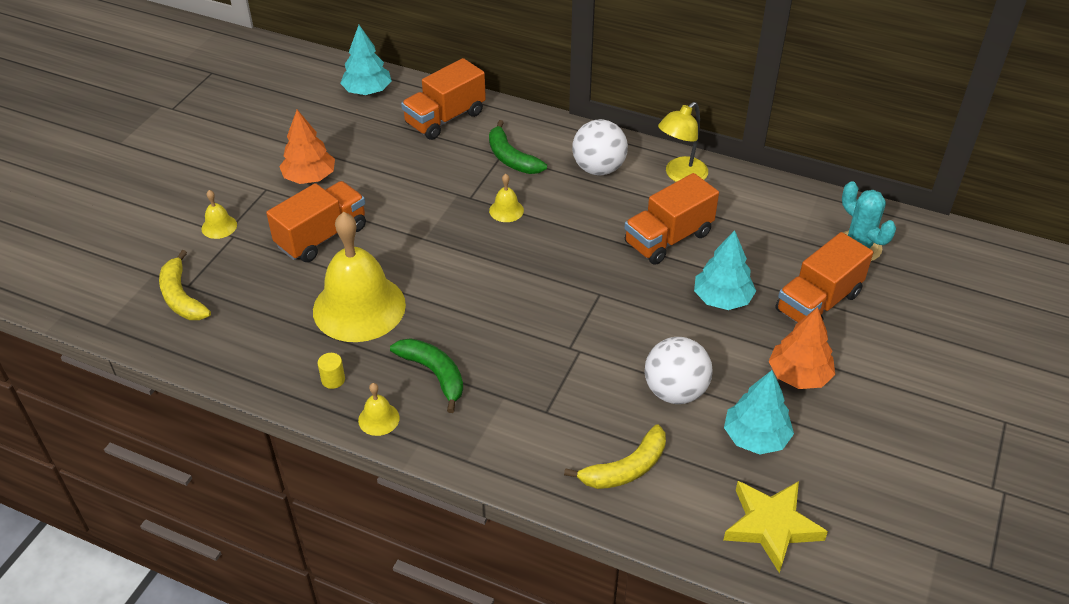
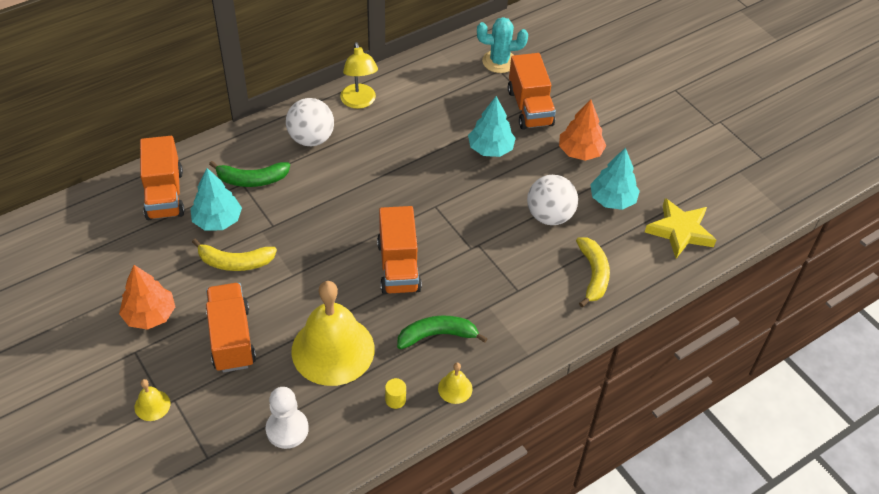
camera: 60 degrees left, 5 degrees up
(181, 297) = (218, 467): yellow banana -> yellow banana (235, 262)
(249, 321) = (287, 429): none -> white pawn
(367, 91) = (75, 226): turquoise tree -> turquoise tree (217, 220)
(506, 210) = (307, 212): yellow bell -> none
(668, 239) = (414, 143): orange truck -> orange truck (399, 266)

